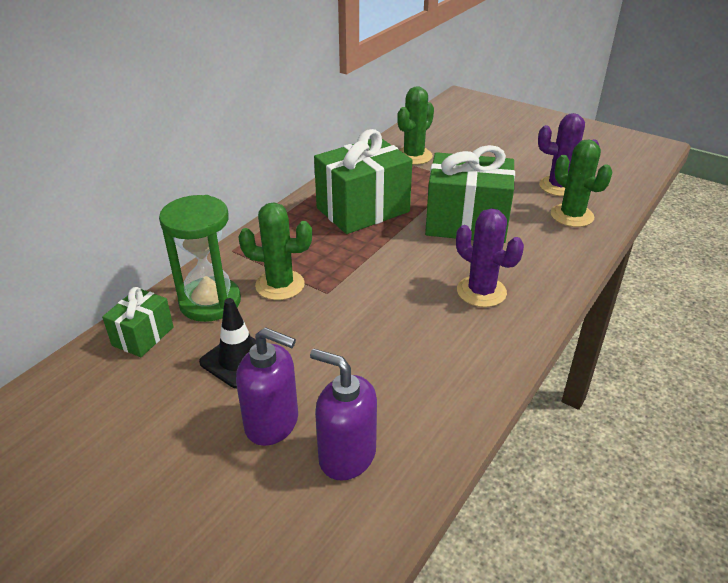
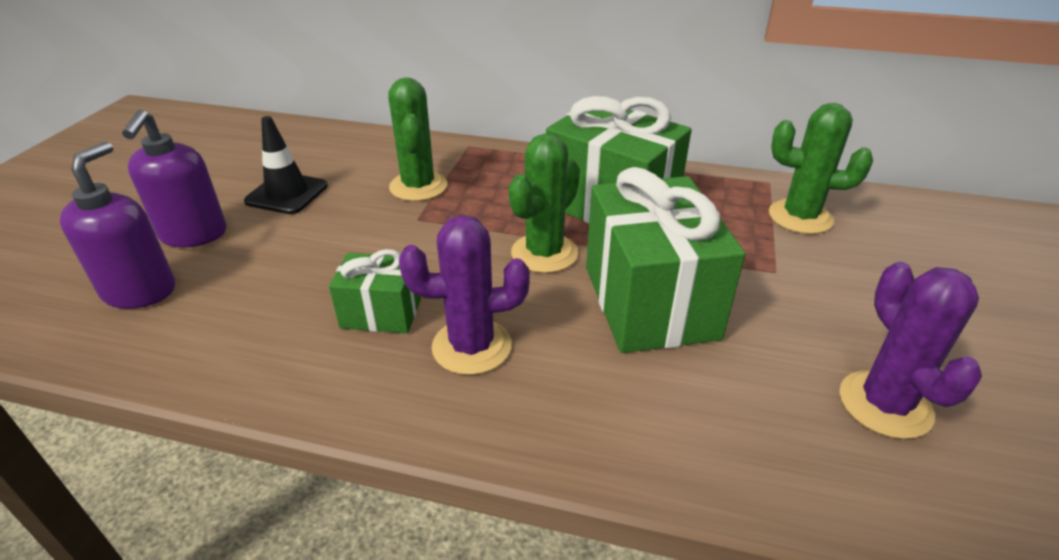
camera: 70 degrees right, 0 degrees up
(143, 336) = (314, 140): green gift -> green gift (381, 313)
(210, 302) = (374, 157): green hourglass -> none
(481, 292) = (471, 346): purple cactus -> purple cactus turned 60 degrees clockwise
(572, 216) = (786, 437): green cactus -> green cactus (544, 253)

